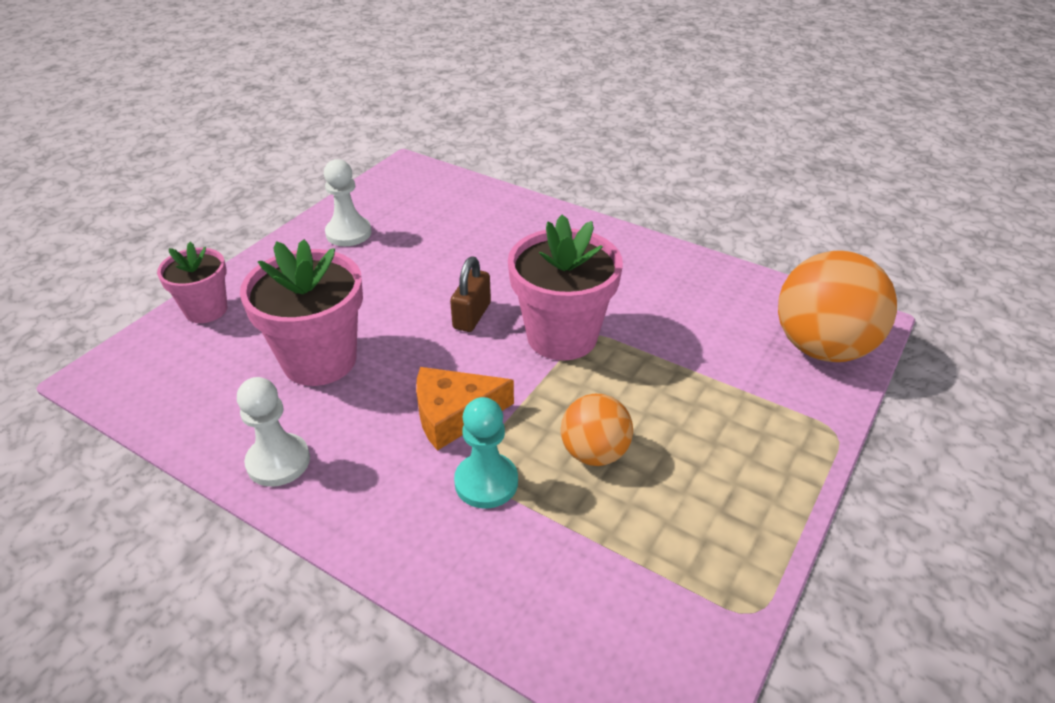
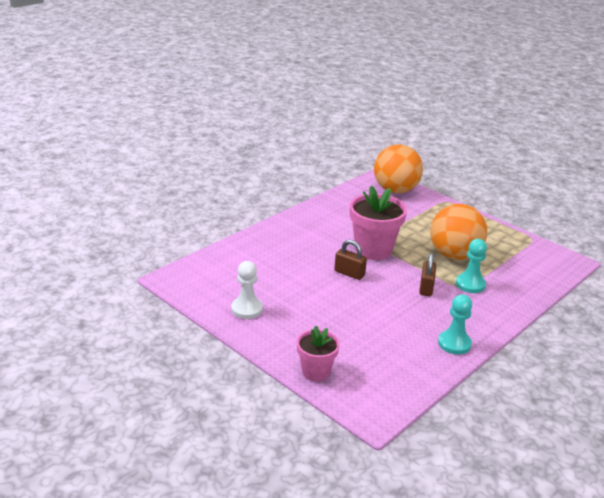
camera: 80 degrees left, 10 degrees down
(278, 462) = (454, 343): white pawn -> turquoise pawn
(319, 360) = (376, 327): pink flower pot -> none
(454, 414) = (426, 288): orange cheese -> brown padlock
(594, 453) = (454, 255): orange ball -> orange ball, size x1.74

